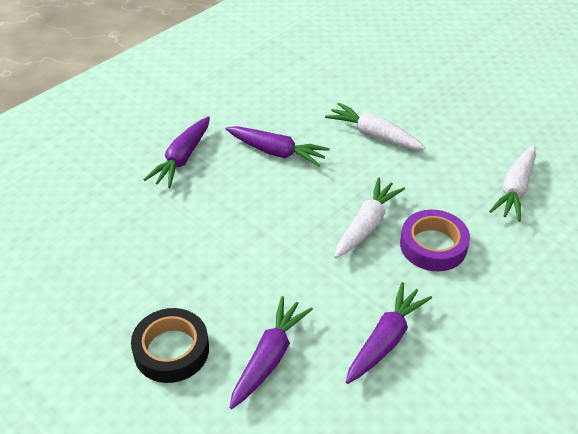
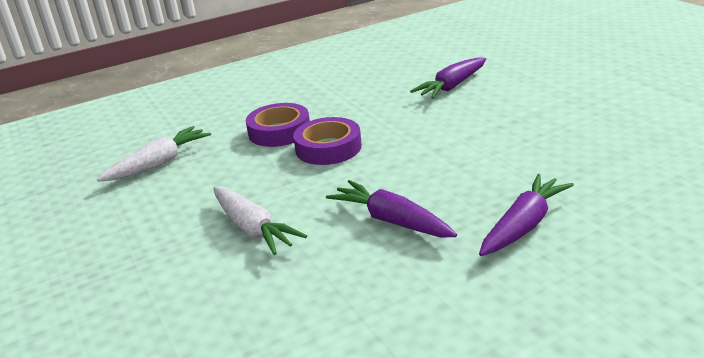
camera: 160 degrees left, 15 degrees down
(171, 350) = (529, 92): black tape -> none
(366, 225) = (328, 148): white carrot -> purple tape
(385, 340) = (361, 90): purple carrot -> none

